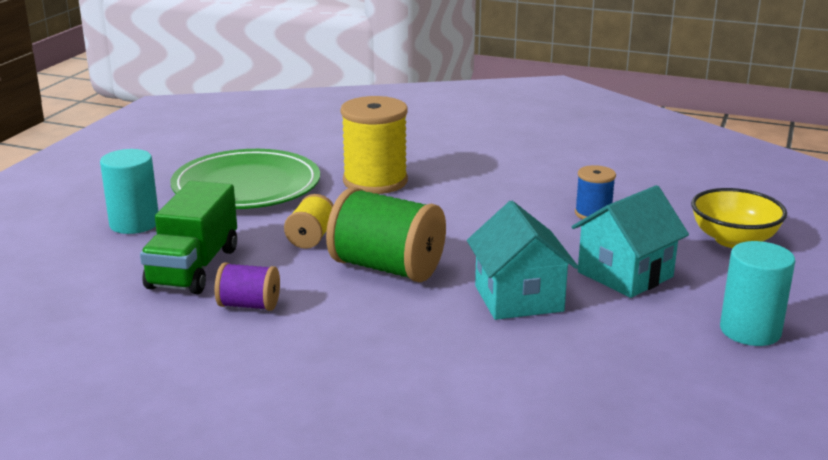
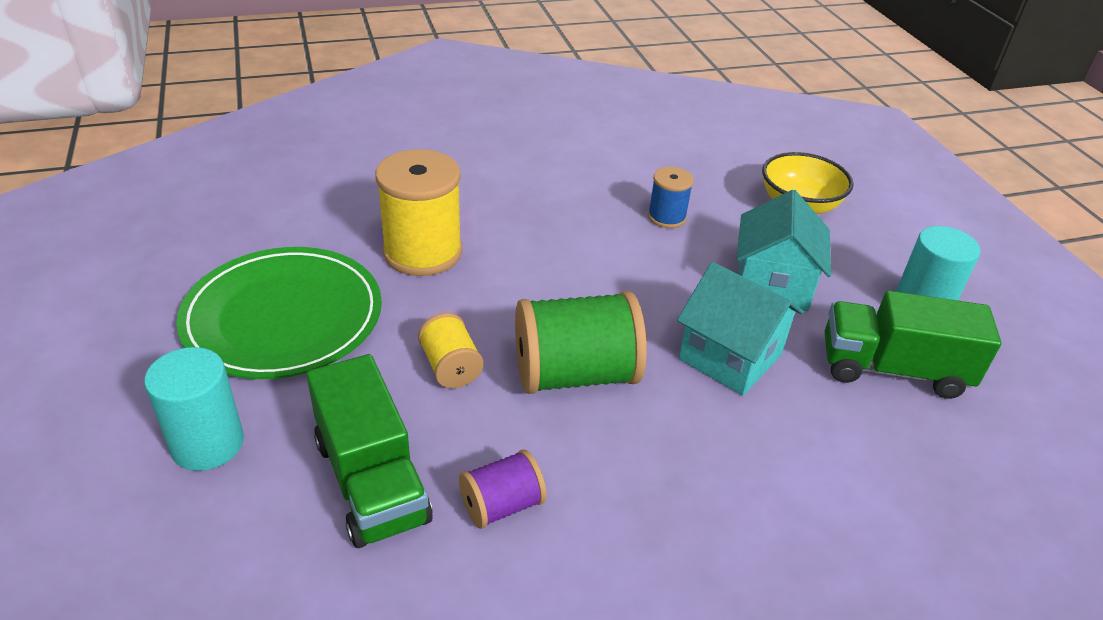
camera: 40 degrees left, 15 degrees up
(653, 352) = (892, 369): none -> green truck

